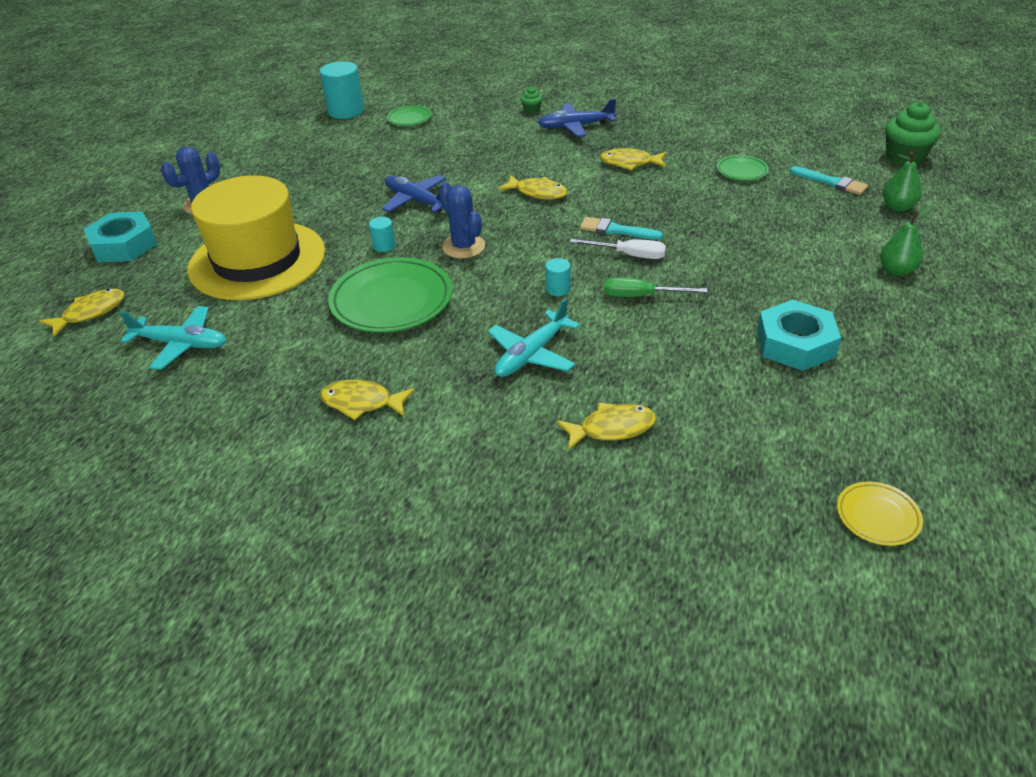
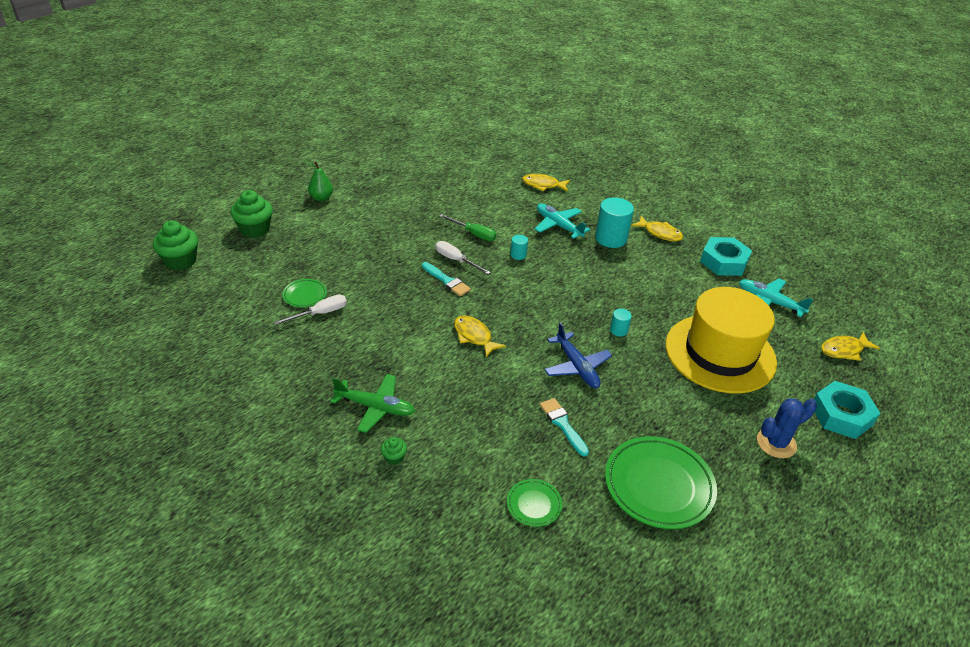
camera: 160 degrees left, 0 degrees up
(346, 111) = (605, 562): turquoise cylinder -> turquoise cylinder (611, 238)
(392, 301) = (626, 284): green plate -> green plate (658, 485)
(463, 247) = (560, 307): blue cactus -> none
(532, 354) = (558, 226): turquoise plane -> turquoise plane turned 105 degrees counterclockwise
(575, 127) = (375, 407): blue plane -> green plane
(629, 163) = (375, 338): yellow fish -> none
(705, 163) = (320, 313): none -> white screwdriver
(795, 344) = (422, 186): turquoise nut -> turquoise nut (724, 262)
(831, 182) = (262, 261): turquoise brush -> turquoise brush (563, 424)
(877, 516) = (467, 132): yellow plate -> none
(897, 207) = (255, 229): green pear -> green cupcake

